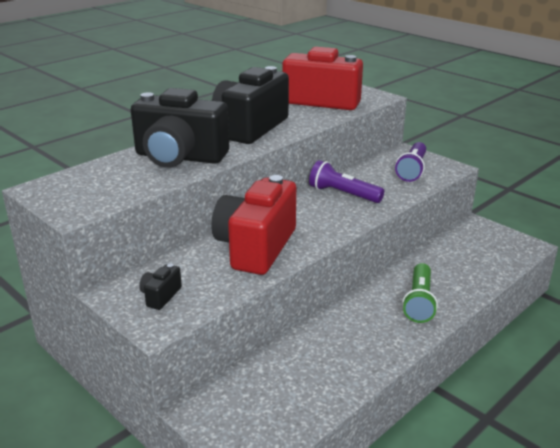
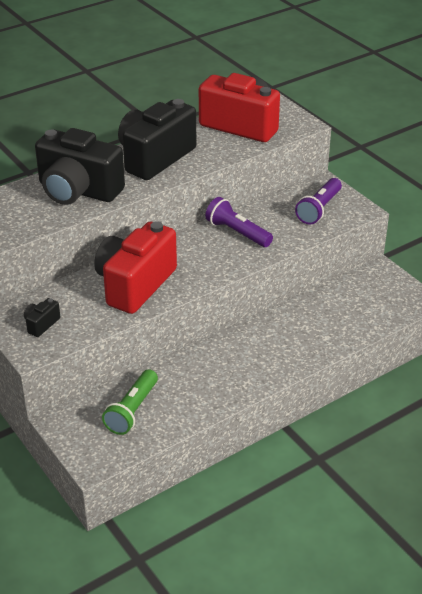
camera: 10 degrees right, 10 degrees up
(419, 302) = (283, 348): green flashlight -> green flashlight (132, 410)

